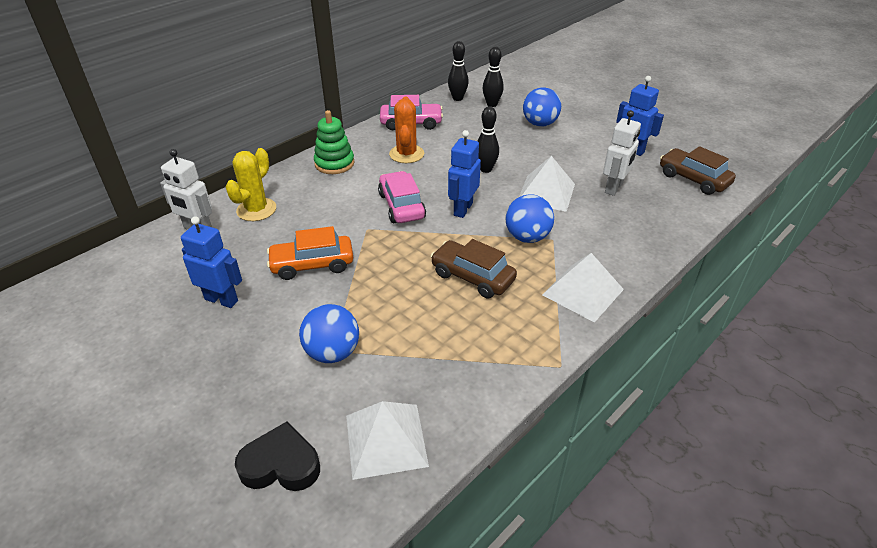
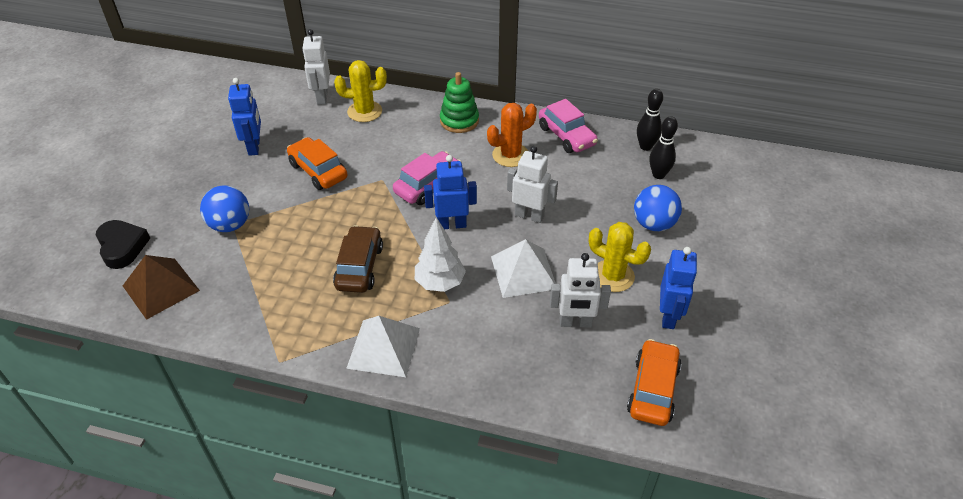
camera: 60 degrees right, 5 degrees up
(386, 440) = (160, 288): white pyramid -> brown pyramid
(486, 169) = (529, 215): black bowling pin -> white robot
(527, 237) = (440, 283): blue ball -> white tree
(578, 157) = (612, 276): none -> yellow cactus
(693, 179) = (652, 389): brown car -> orange car

